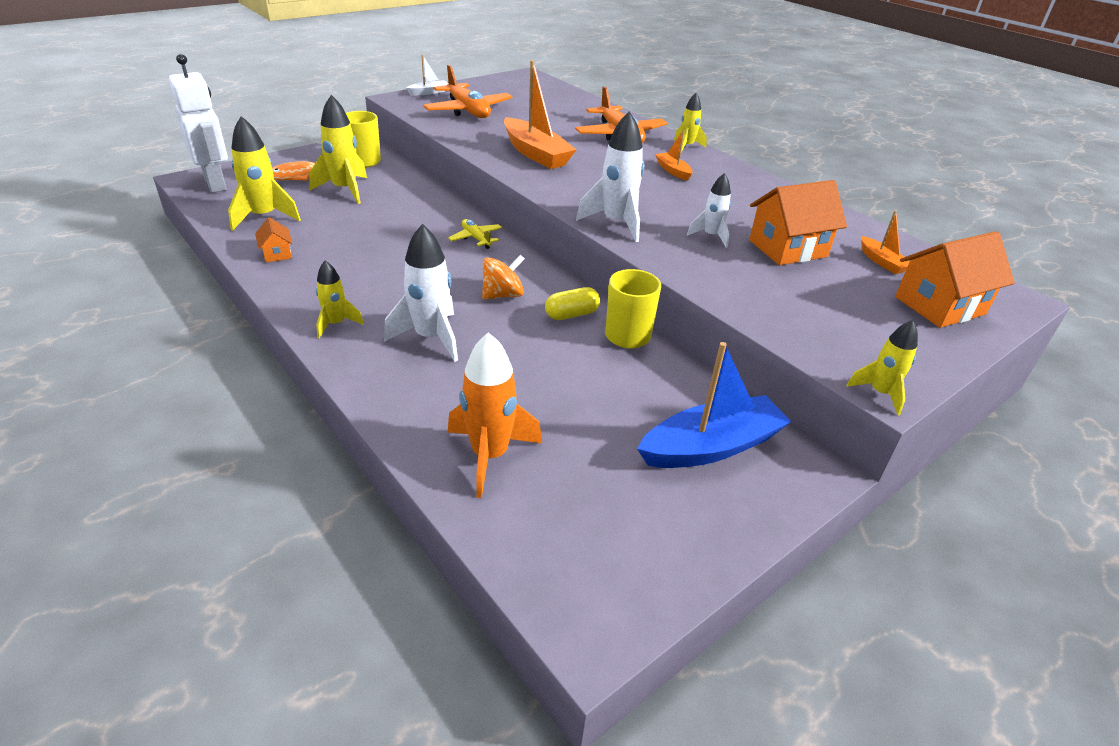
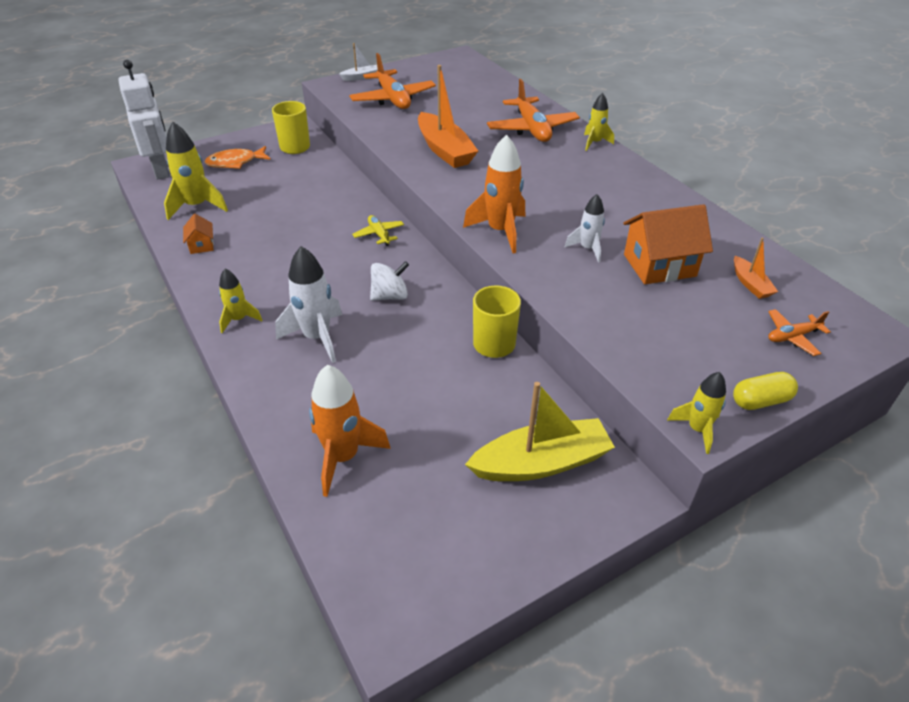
camera: 10 degrees right, 5 degrees up
(345, 190) = (272, 178): yellow rocket -> none
(503, 295) = (390, 296): orange spinning top -> white spinning top
(571, 314) = (448, 319): yellow capsule -> yellow capsule (760, 401)
(616, 223) = (500, 231): white rocket -> orange rocket
(673, 171) = (572, 172): orange boat -> none
(711, 446) = (541, 463): blue boat -> yellow boat
(939, 305) = (792, 337): orange house -> orange plane

